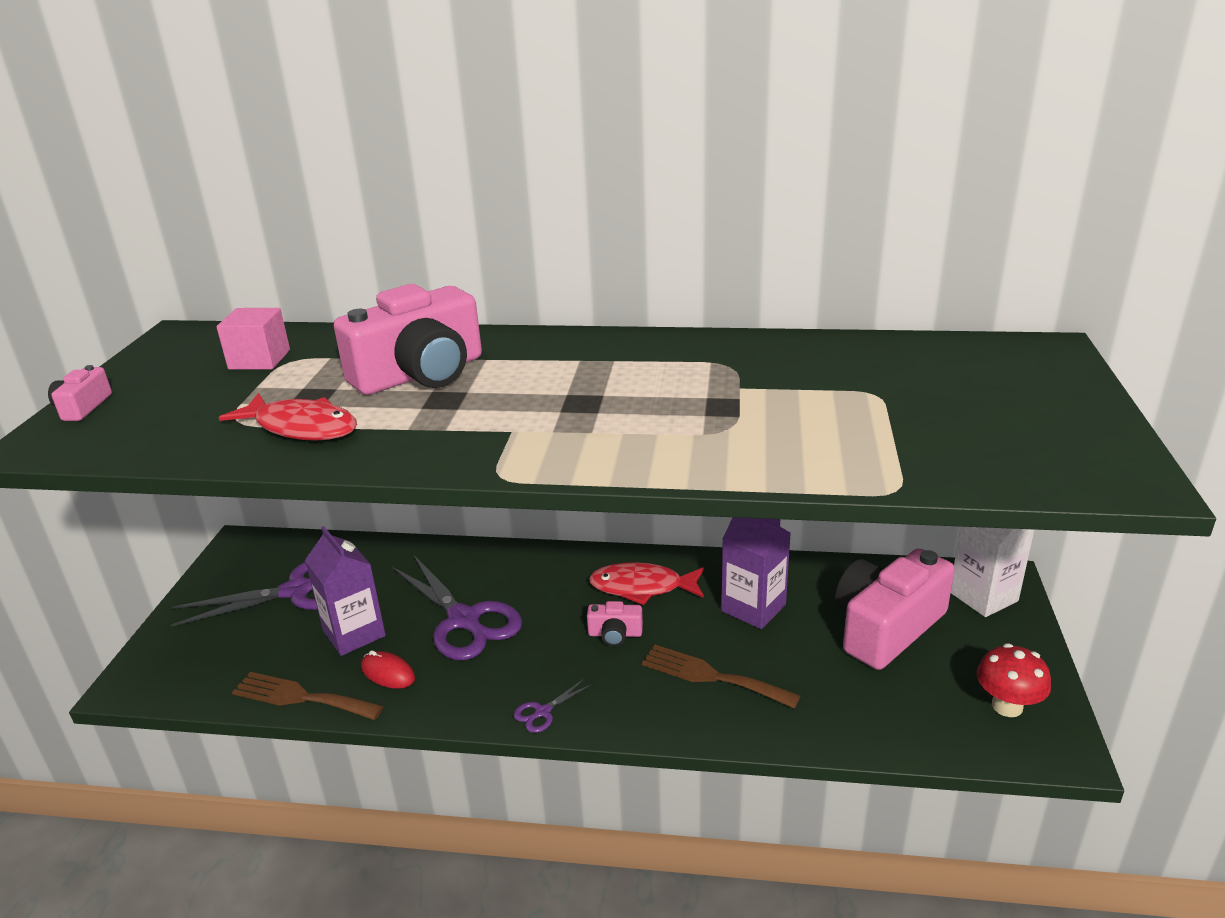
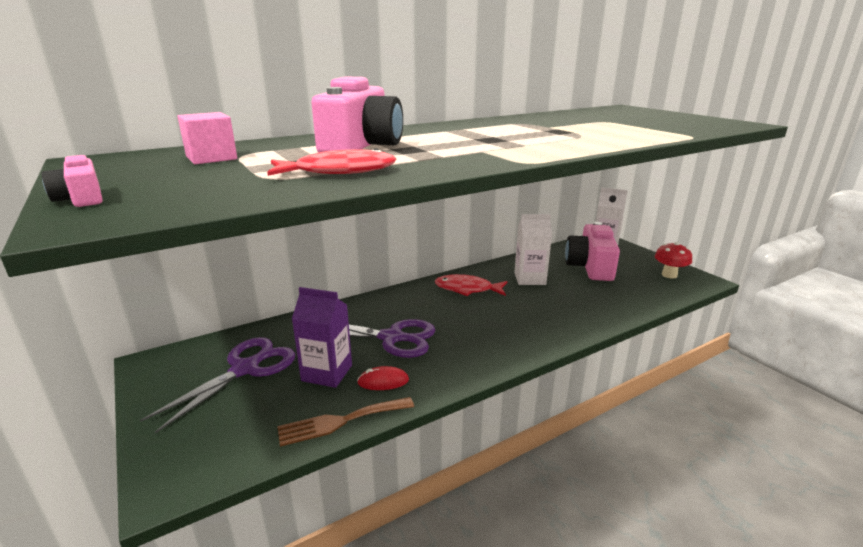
camera: 40 degrees left, 5 degrees down
(543, 712) = (503, 357): purple scissors -> none
(615, 634) = (485, 311): pink camera -> none
(642, 587) = (467, 289): red fish -> red fish turned 45 degrees clockwise
(712, 676) = (555, 309): brown fork -> none
(753, 608) = (529, 278): purple carton -> white carton

